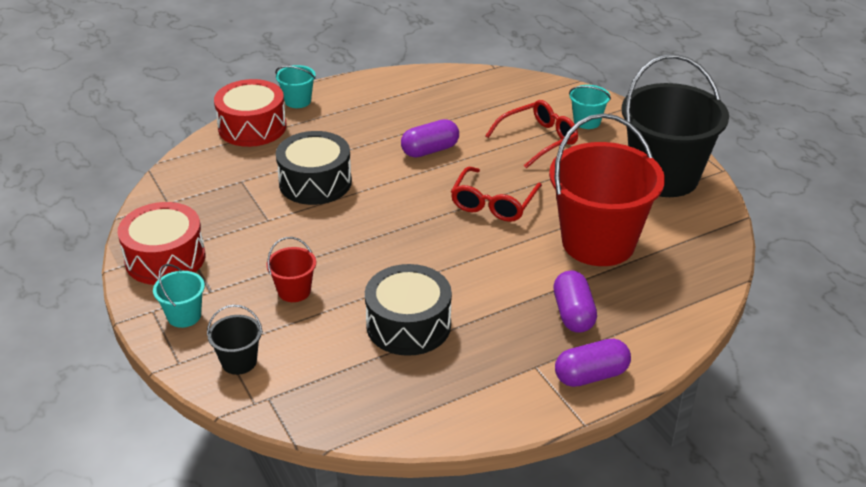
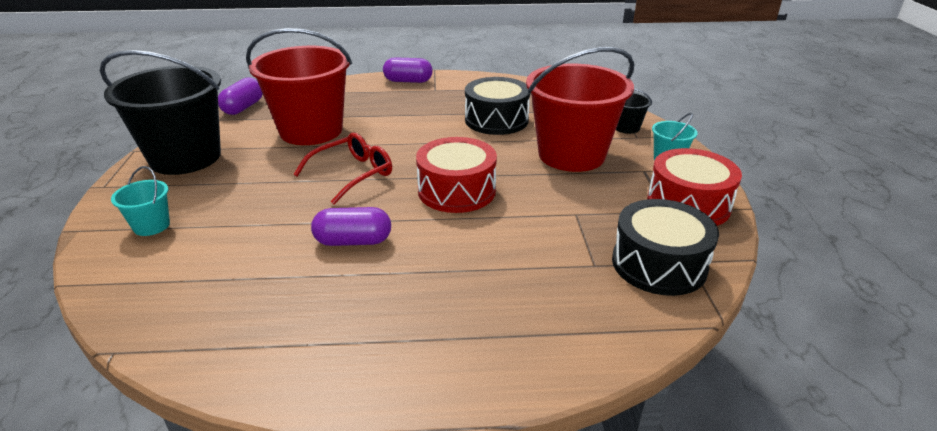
camera: 155 degrees left, 5 degrees down
(252, 127) = (557, 350): red drum -> red drum (456, 191)
(294, 291) = (571, 155): red bucket -> red bucket, size x2.36
(298, 101) = (464, 384): turquoise bucket -> none
(315, 182) = (508, 239): black drum -> black drum (659, 264)
(538, 140) = (231, 220): red glasses -> none
(573, 314) = (383, 103): purple capsule -> purple capsule (243, 107)

